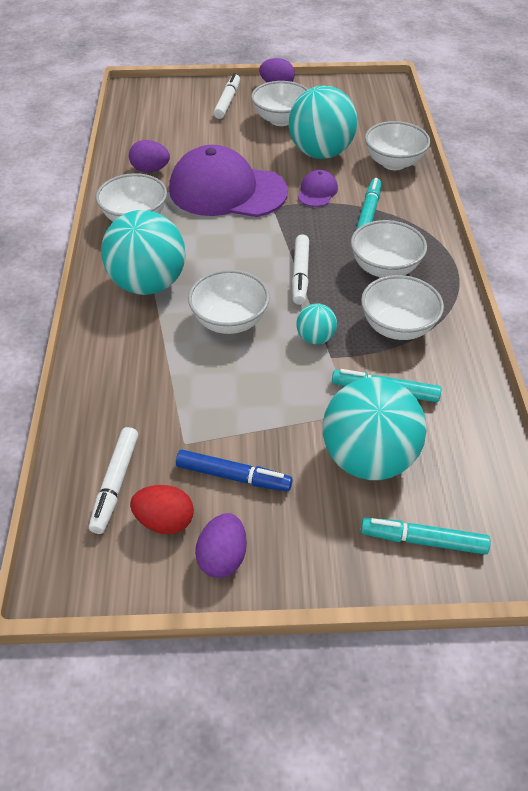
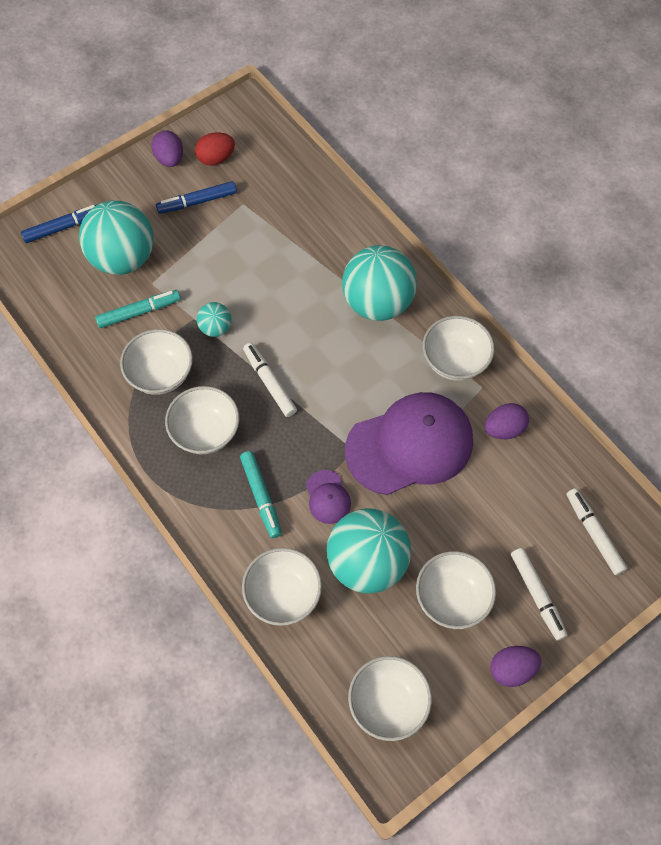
camera: 145 degrees right, 15 degrees up
(115, 483) = (261, 161): white marker -> white marker (594, 533)
(230, 321) = (288, 306): white bowl -> white bowl (388, 703)
(423, 540) = (63, 227): turquoise marker -> blue marker

